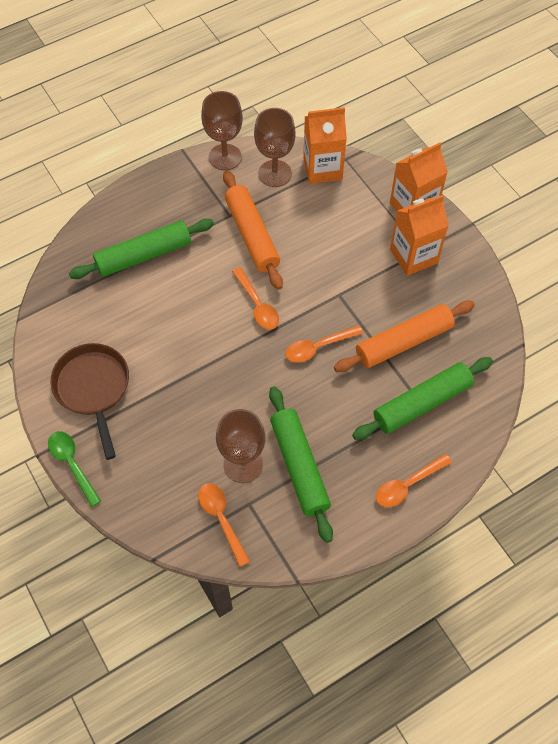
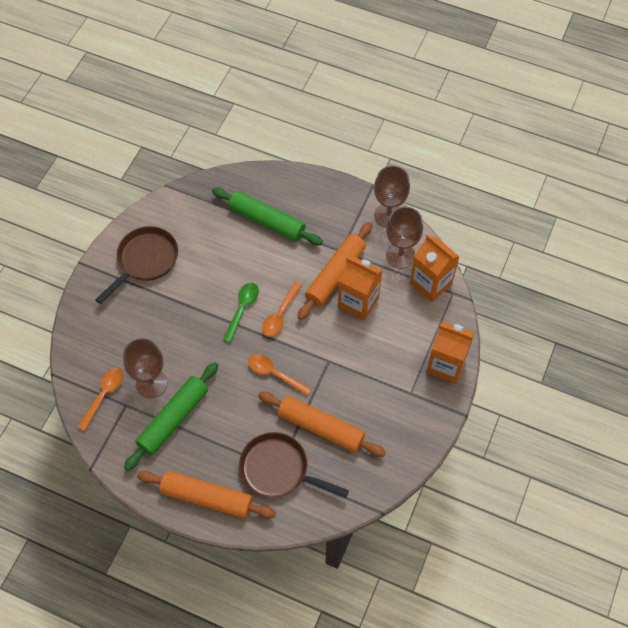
camera: 55 degrees right, 0 degrees up
(72, 464) = (84, 285): green spoon -> green spoon (242, 309)
(408, 484) = (207, 497): orange spoon -> orange rolling pin
(413, 256) = (401, 391): orange carton -> orange carton (358, 302)
(422, 403) = (278, 469): green rolling pin -> brown pan

